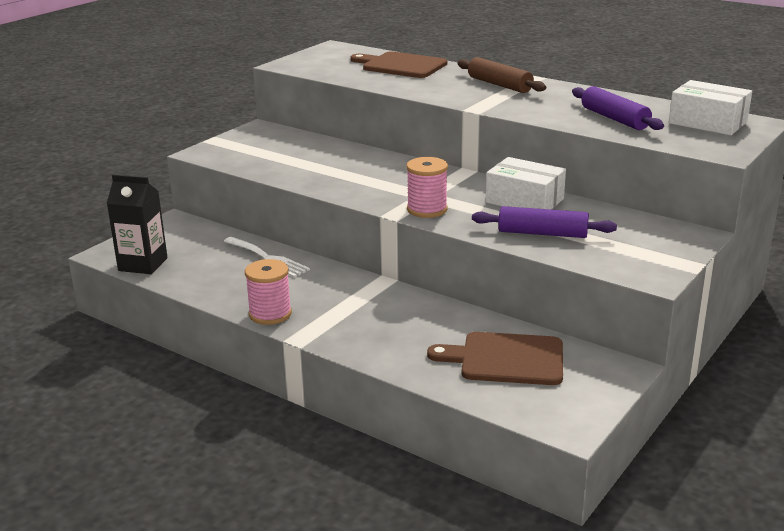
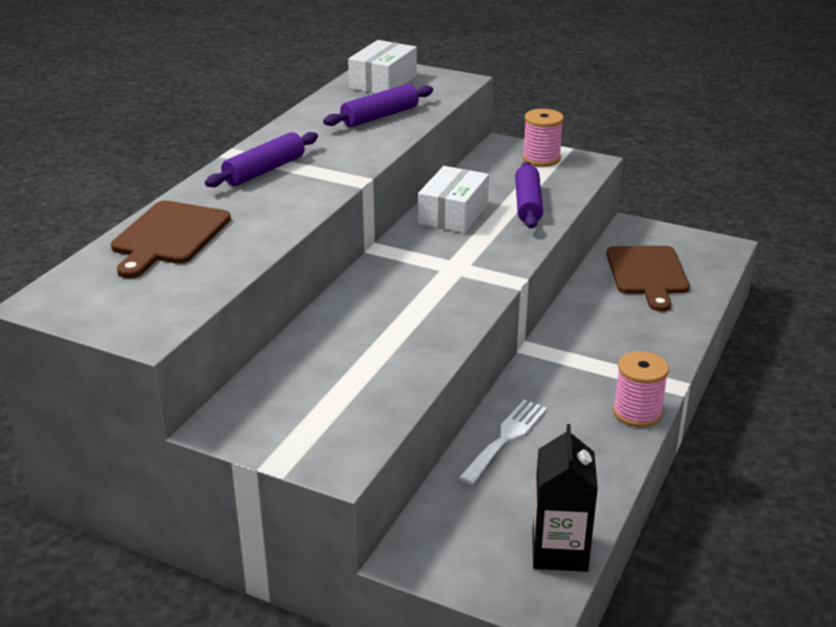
camera: 100 degrees left, 5 degrees up
(427, 209) = (494, 263): pink spool -> pink spool (541, 158)
(499, 85) = (264, 170): brown rolling pin -> purple rolling pin

